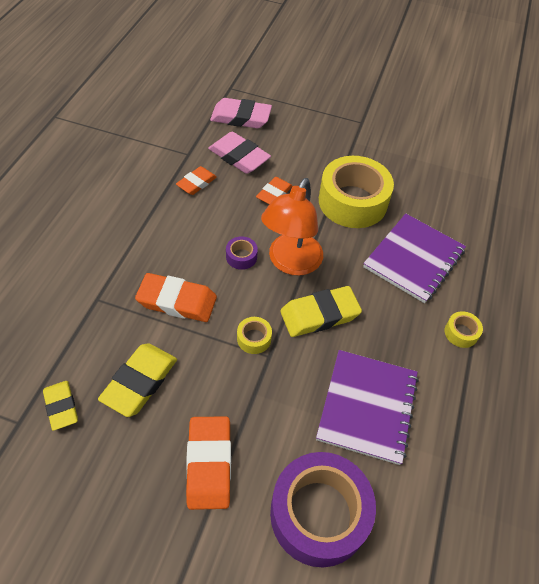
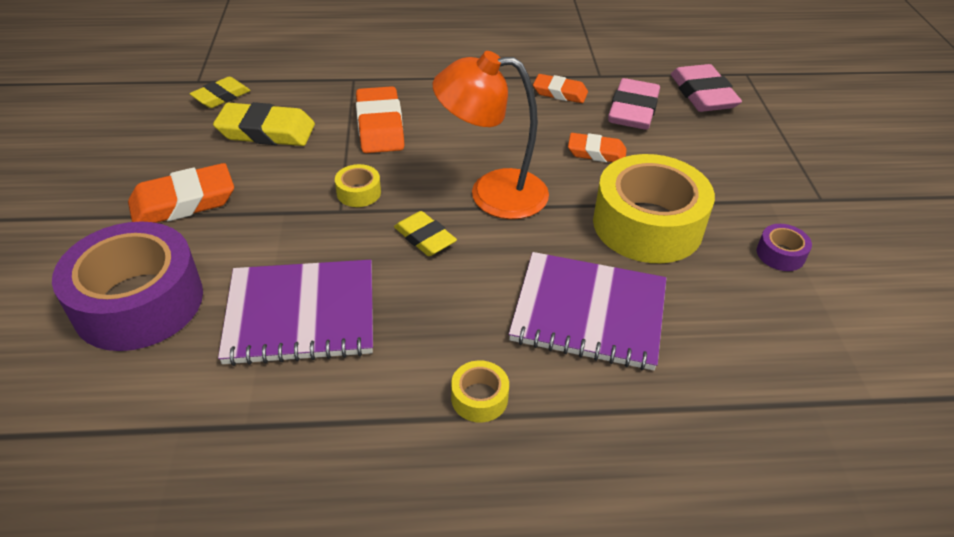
camera: 70 degrees right, 10 degrees down
(241, 257) = (473, 153): purple tape -> purple tape (780, 254)
(319, 315) = (425, 238): yellow eraser -> yellow eraser, size x0.63

